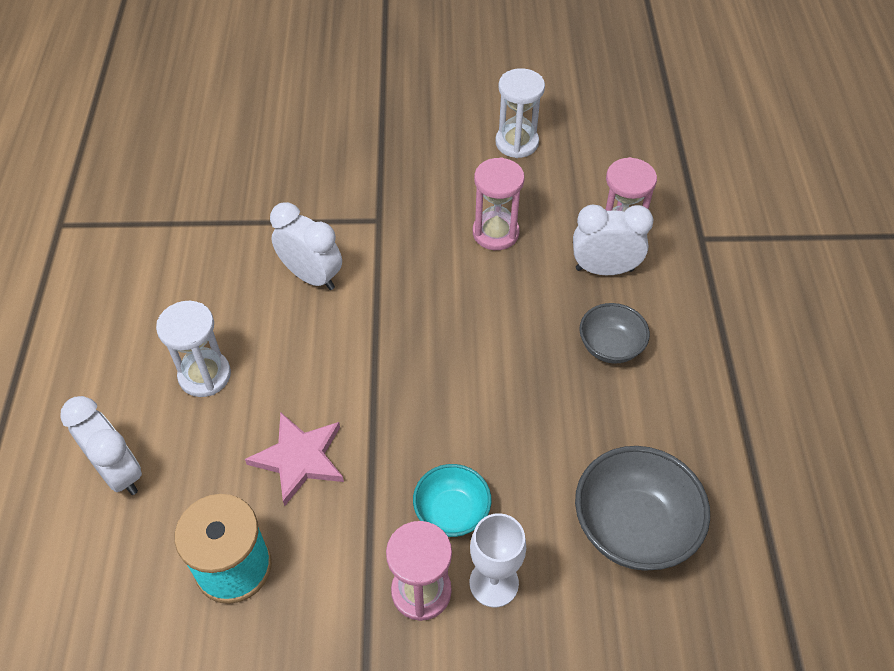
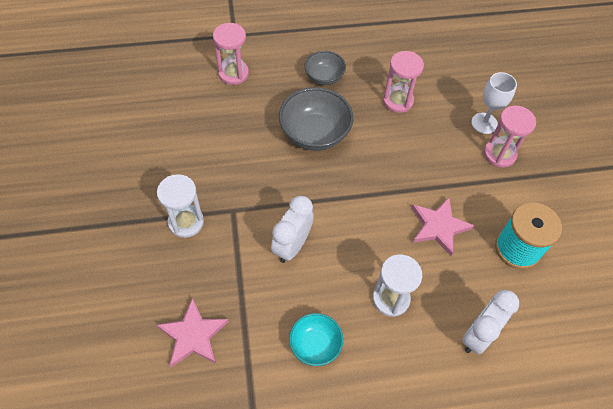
camera: 100 degrees left, 5 degrees up
(222, 178) = (193, 335): none -> pink star
(452, 512) = (450, 145): turquoise bowl -> turquoise bowl (315, 345)
(495, 233) = (239, 138): pink hourglass -> pink hourglass (398, 101)
(517, 143) = (149, 131): white hourglass -> white hourglass (186, 222)
(604, 269) = (265, 80): white clock -> none
(633, 527) = (435, 68): grey bowl -> grey bowl (314, 134)

